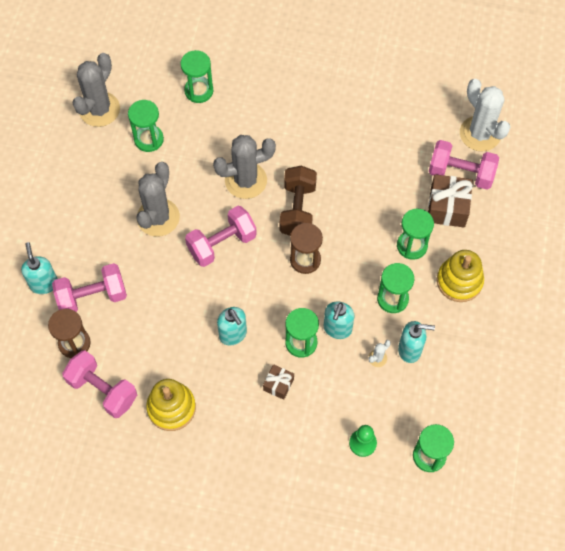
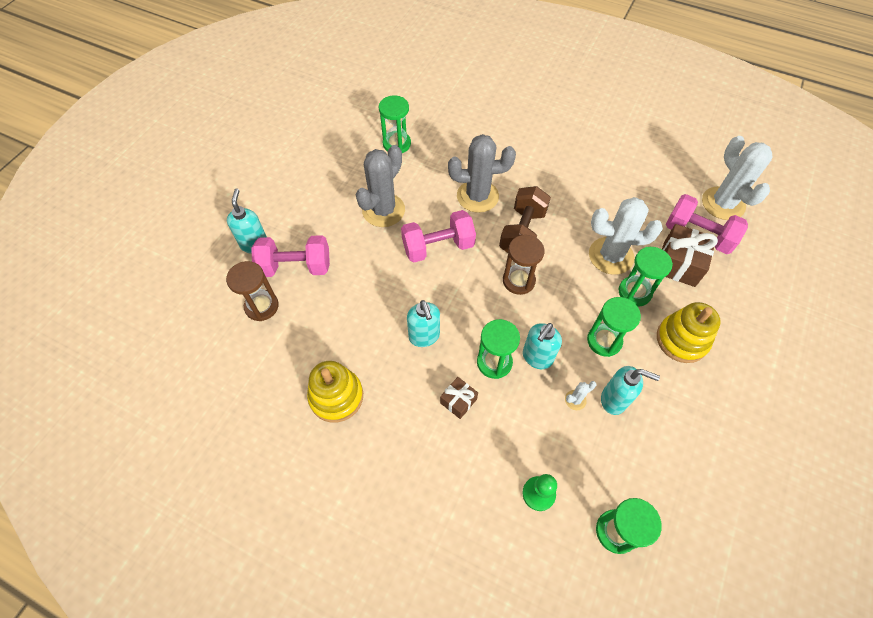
camera: 15 degrees right, 5 degrees down
(99, 109) = (360, 112): grey cactus -> none
(102, 390) = (272, 359): pink dumbbell -> none
(199, 91) = (454, 115): green hourglass -> none
(384, 214) = (611, 256): none -> white cactus

